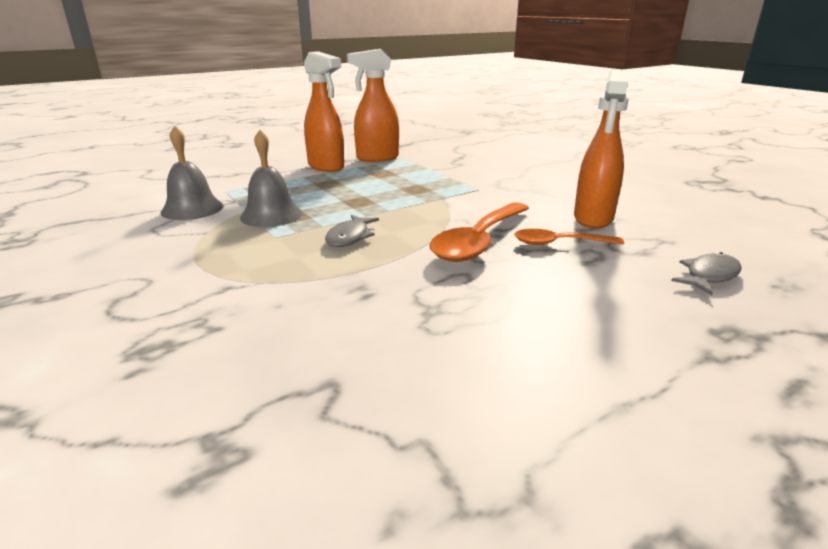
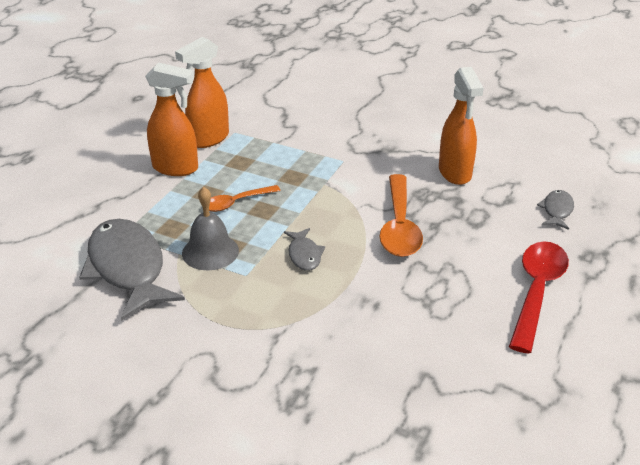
camera: 30 degrees left, 10 degrees up
(192, 209) = (128, 268): grey bell -> grey fish
(559, 243) = (452, 209): orange spoon -> orange spoon (236, 203)
(601, 347) = (536, 292): none -> red spoon

